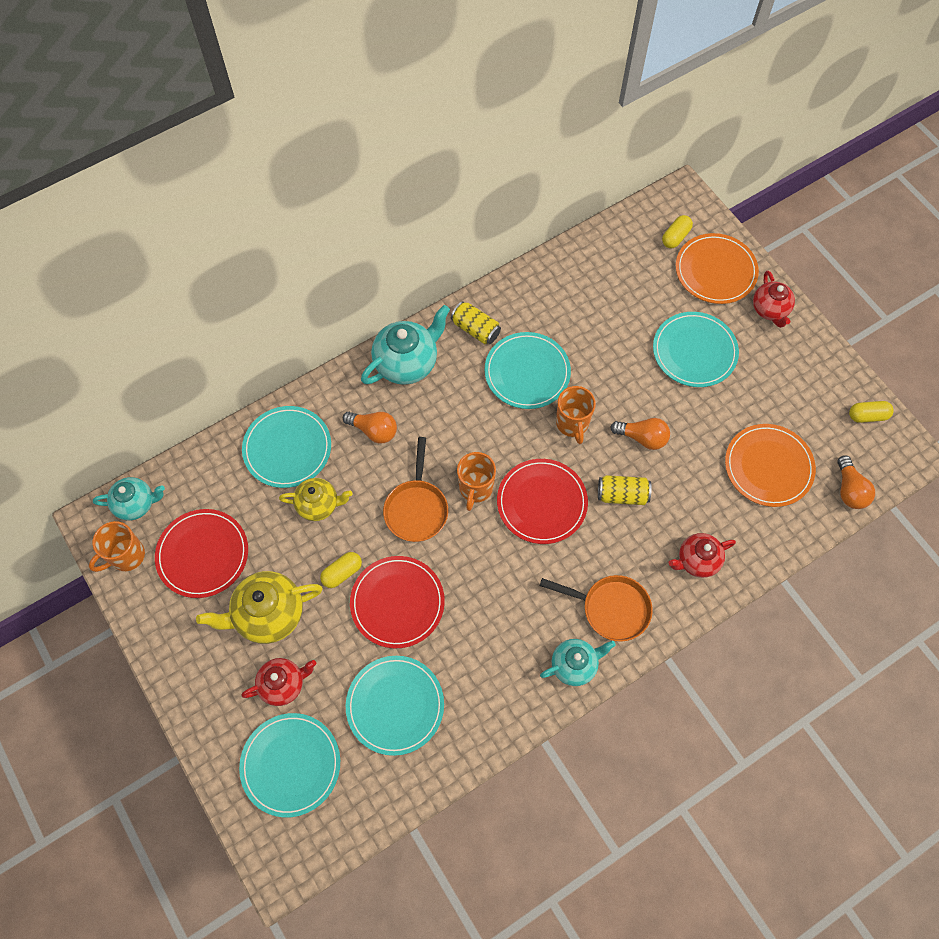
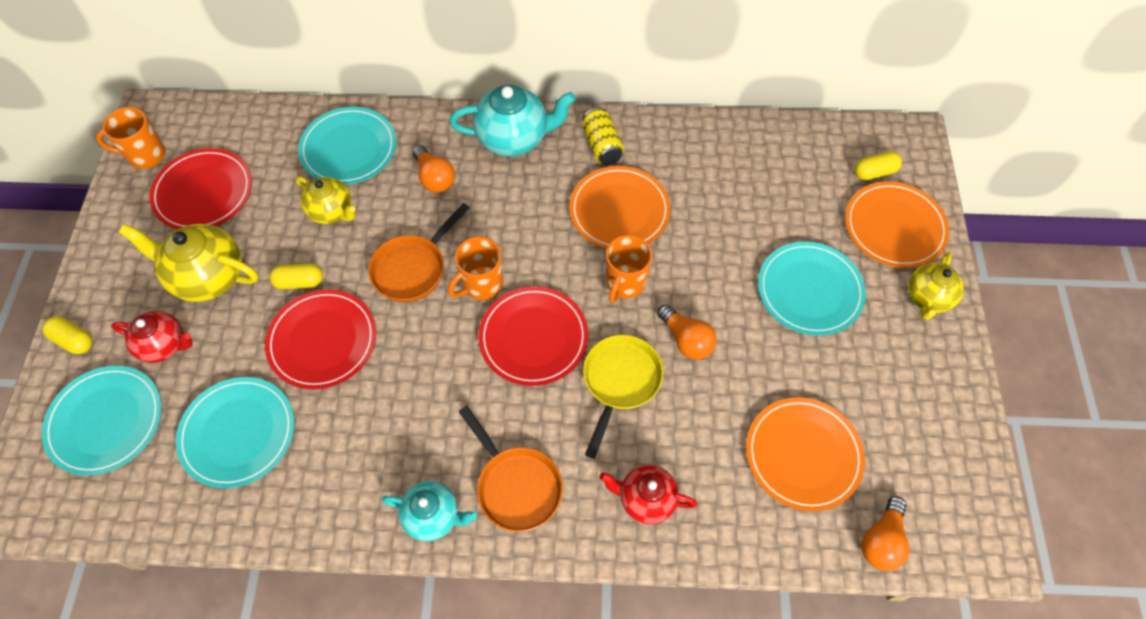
camera: 35 degrees right, 5 degrees down
(136, 504) = (191, 120): turquoise teapot -> none
(527, 372) = (619, 210): turquoise plate -> orange plate
(622, 495) = (620, 382): yellow can -> yellow pan
(769, 310) = (927, 298): red teapot -> yellow teapot
(867, 416) = (964, 474): yellow capsule -> yellow capsule (74, 340)

